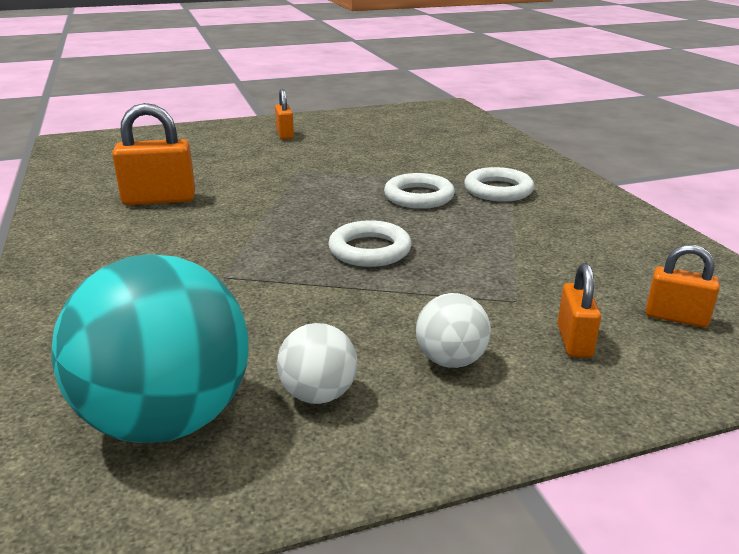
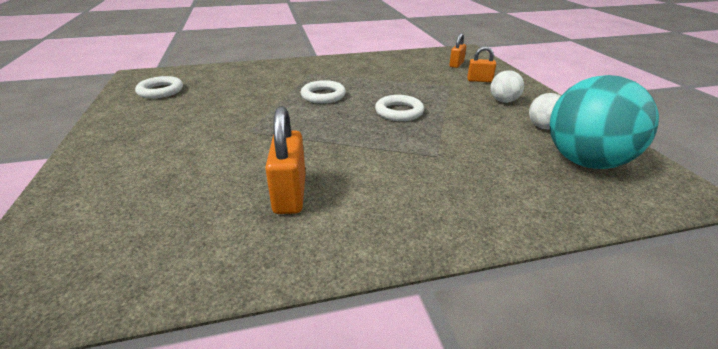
camera: 85 degrees left, 5 degrees up
(285, 135) = (145, 138): orange padlock -> none
(498, 190) = (321, 77): white ring -> white ring (160, 91)

